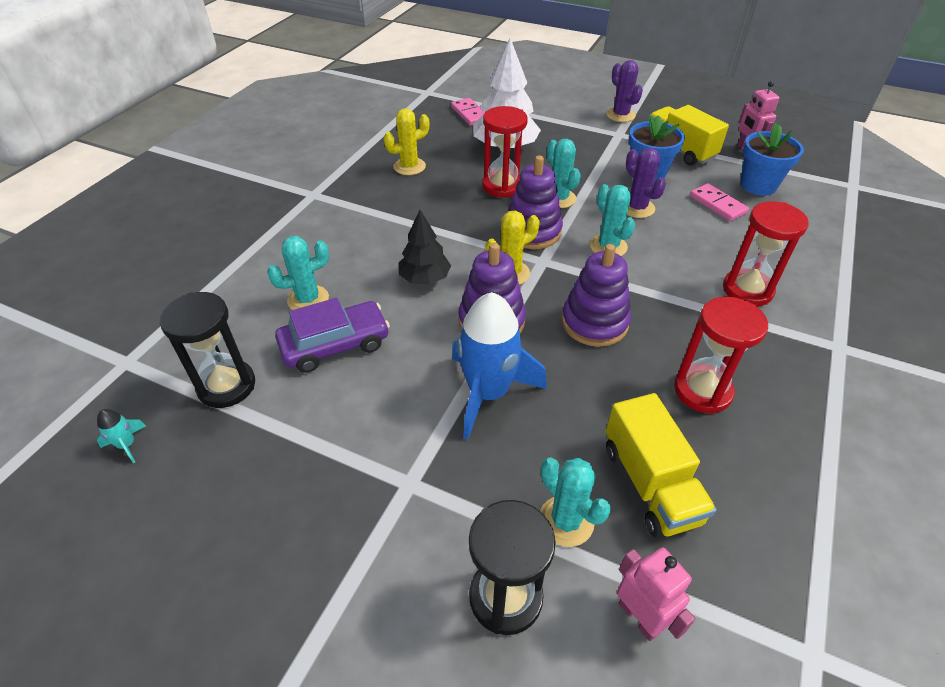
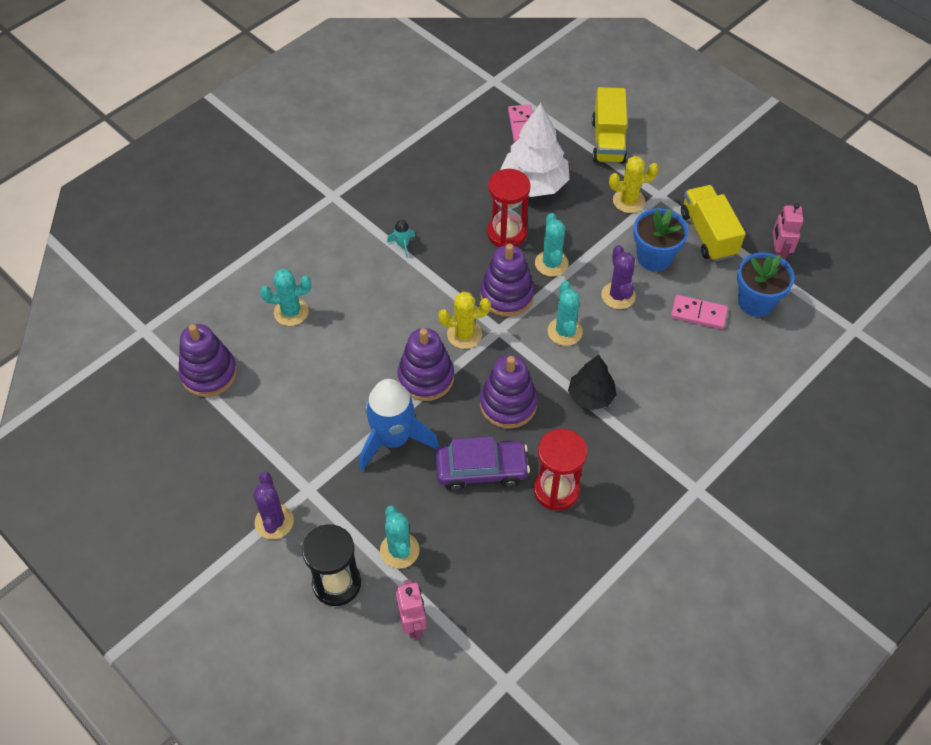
camera: 20 degrees right, 10 degrees up
(127, 445) = (132, 400): turquoise rocket -> turquoise rocket (403, 245)
(226, 386) = (209, 373): black hourglass -> purple stacking toy
(335, 345) = (297, 362): purple car -> purple car (481, 470)
(409, 166) = (432, 184): yellow cactus -> yellow cactus (628, 201)
(425, 278) = (391, 319): black tree -> black tree (590, 396)
(620, 115) = (678, 168): purple cactus -> purple cactus (274, 522)
(650, 483) = (471, 545): yellow truck -> yellow truck (608, 141)
(718, 204) = (698, 313): pink domino -> pink domino turned 60 degrees counterclockwise
(747, 290) = (658, 413): red hourglass -> none

